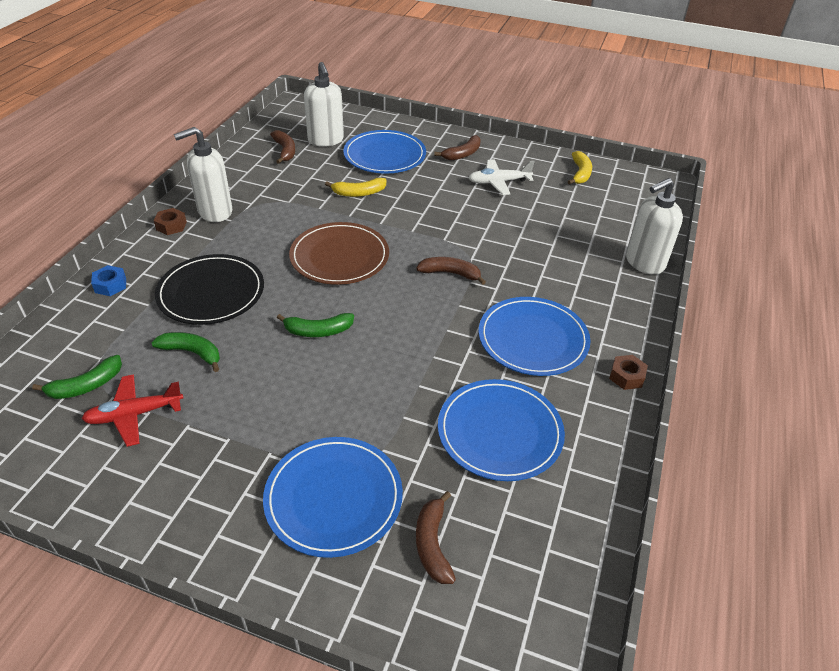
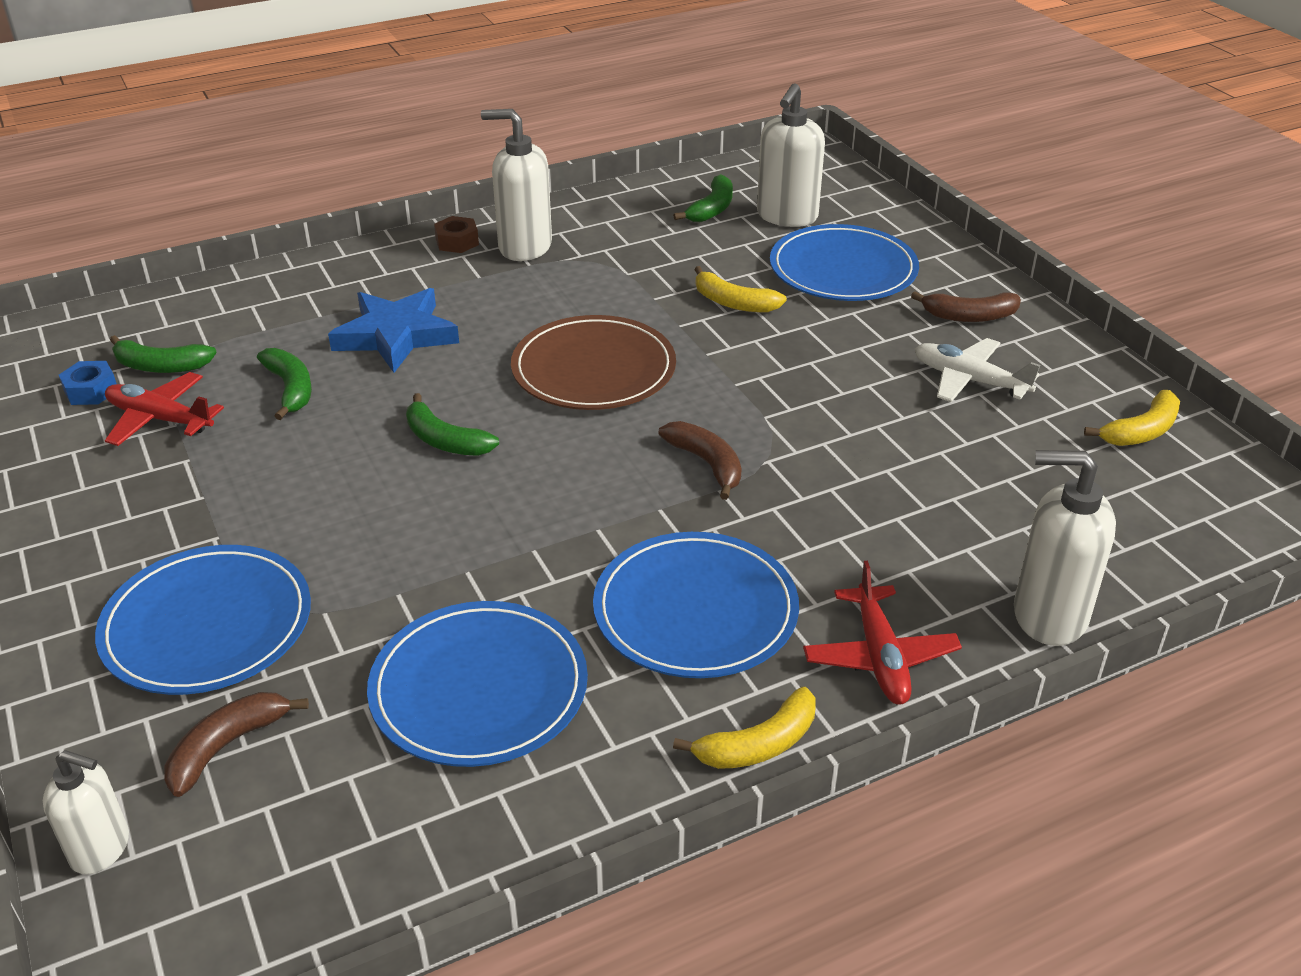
camera: 45 degrees right, 5 degrees down
(110, 285) = (313, 277): blue nut -> blue nut (91, 390)
(211, 292) = (396, 335): black plate -> blue star
(285, 151) = (712, 209): brown banana -> green banana
(447, 639) = (101, 848): none -> white soap dispenser
(617, 314) = (879, 657): none -> red plane
(626, 376) = (758, 744): brown nut -> yellow banana

